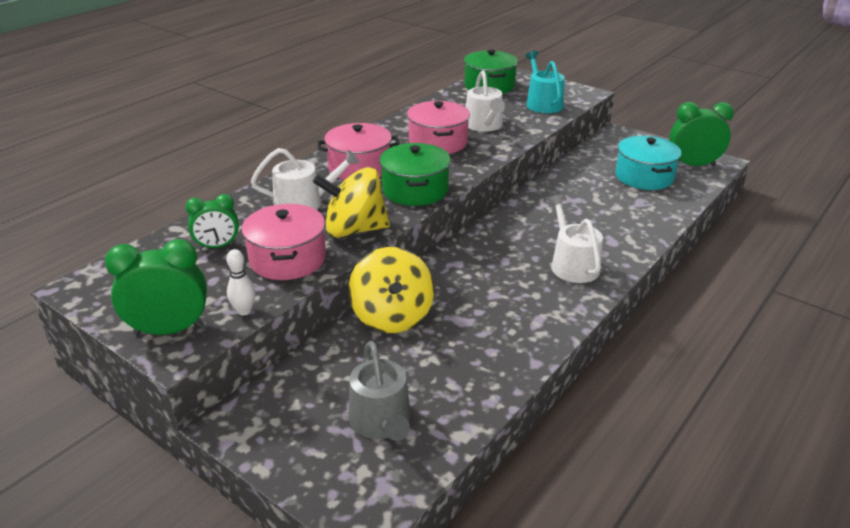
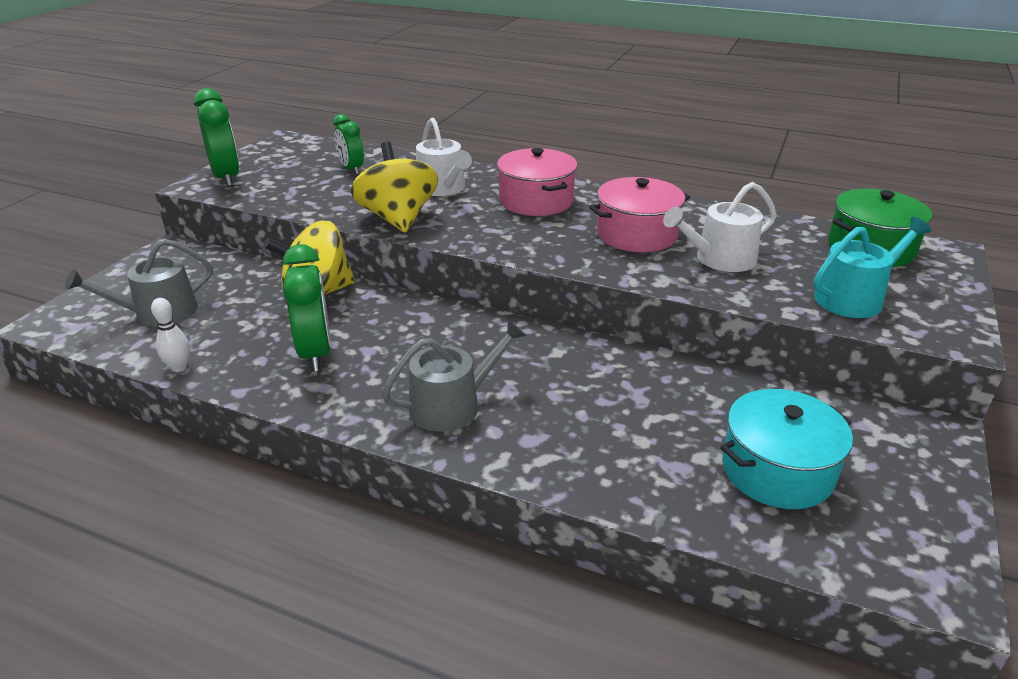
camera: 75 degrees right, 0 degrees up
(244, 311) = (252, 197): white bowling pin -> white bowling pin (179, 367)
(287, 259) = (336, 199): pink pot -> none
(415, 190) = (499, 237): green pot -> none
(572, 264) = (452, 405): white watering can -> grey watering can
(693, 165) = (888, 542): green clock -> green clock (315, 353)

